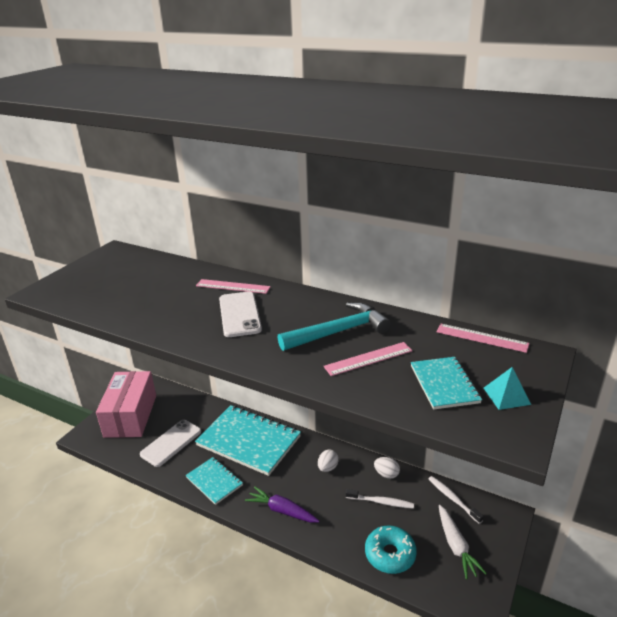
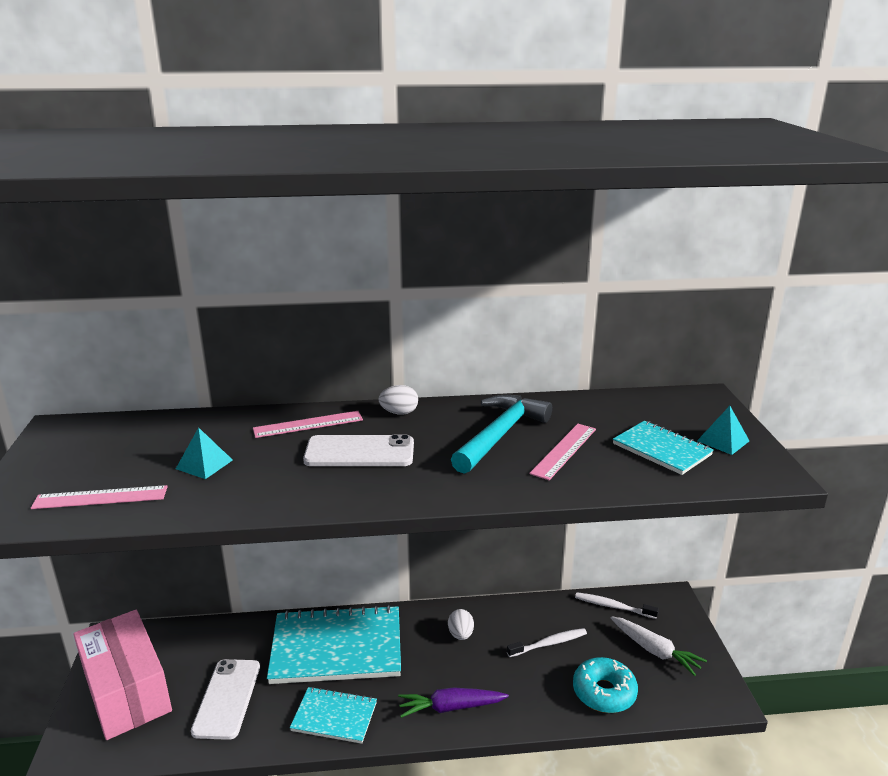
camera: 35 degrees left, 5 degrees down
(153, 294) = (204, 464): none -> turquoise pyramid
(239, 314) = (359, 452): white phone -> white phone turned 45 degrees counterclockwise
(386, 474) = (529, 612): white egg -> white egg (399, 413)
(481, 338) = (640, 397): pink ruler -> pink ruler (100, 497)

